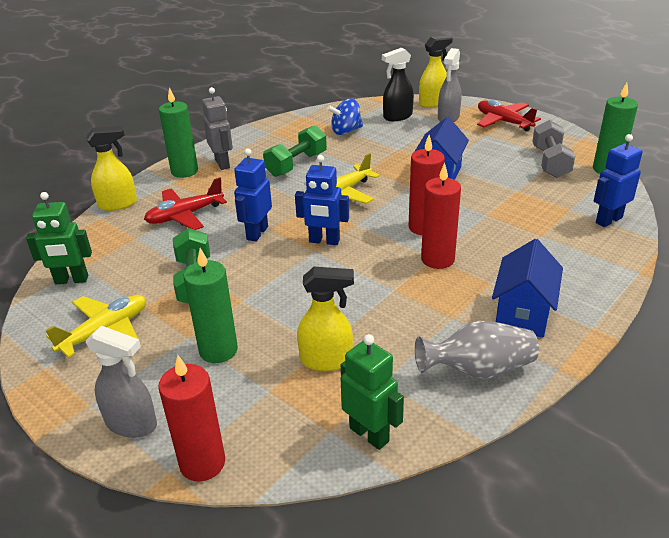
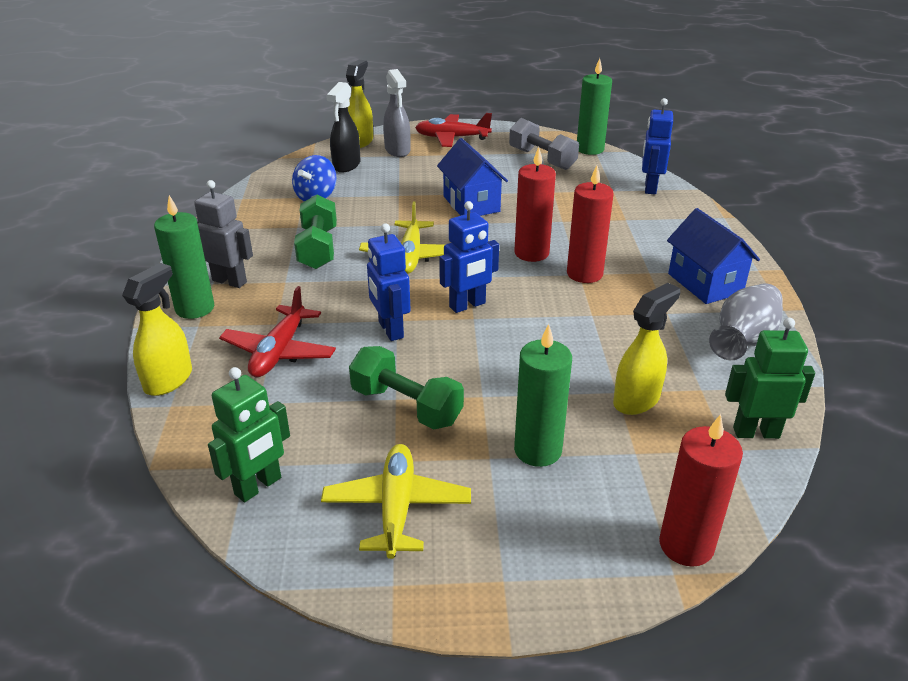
camera: 45 degrees left, 0 degrees up
(132, 424) = (575, 564): grey spray bottle -> none

